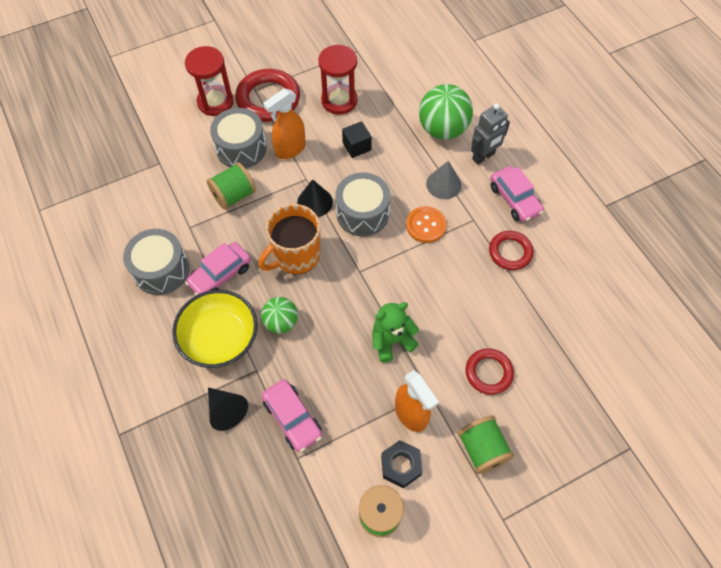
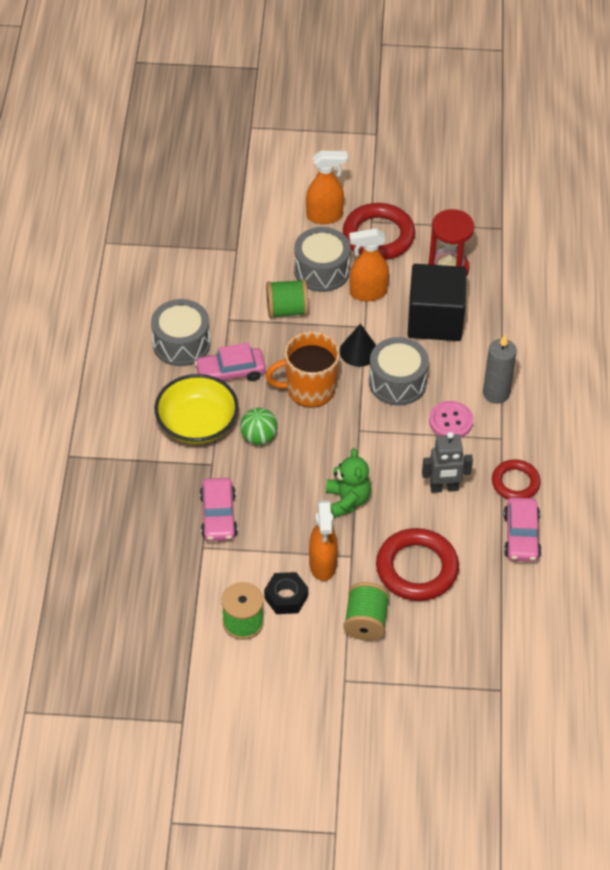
camera: 30 degrees right, 10 degrees down
(215, 102) = (325, 216): red hourglass -> orange spray bottle
(226, 410) = (167, 482): black cone -> none
(356, 146) = (435, 320): black cube -> black cube, size x2.16
(392, 341) = (347, 500): green teddy bear -> green teddy bear turned 75 degrees clockwise
(426, 225) = (451, 421): orange button -> pink button
(442, 129) = (534, 343): green ball -> none
(443, 184) = (496, 393): grey cone -> grey candle
(483, 157) = (556, 387): grey robot -> grey robot (444, 488)
(488, 372) = (417, 568): red ring -> red ring, size x1.65
(514, 199) = (557, 440): pink car -> pink car (521, 536)

